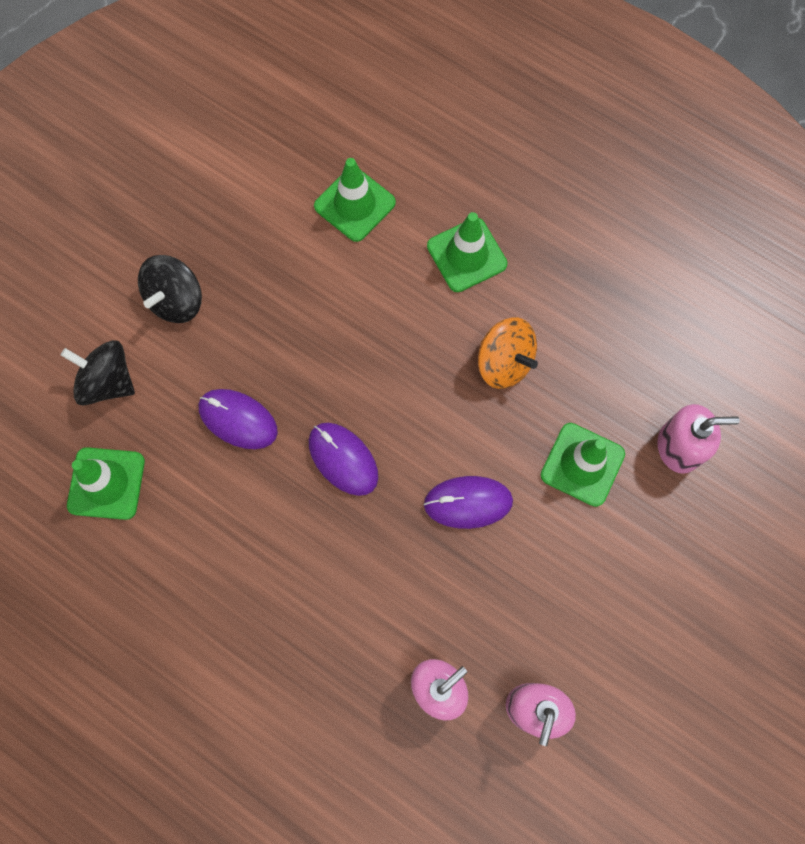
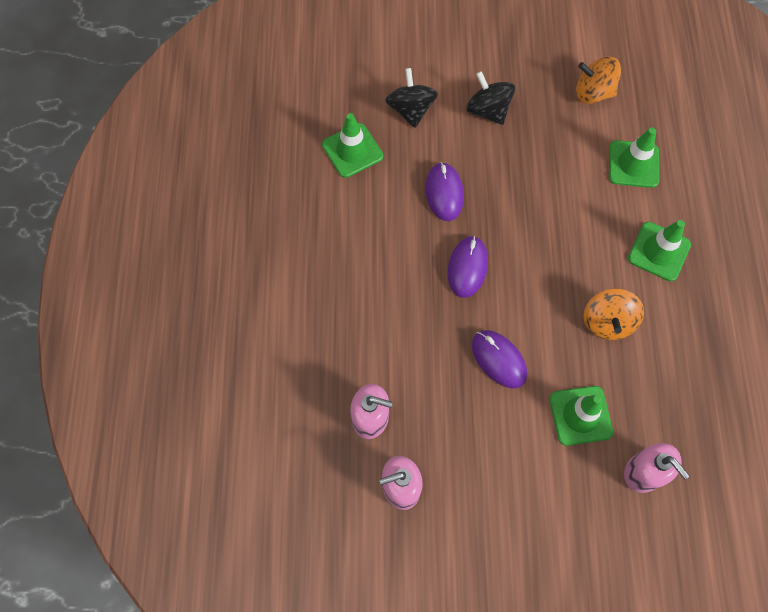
camera: 55 degrees right, 5 degrees down
(176, 300) = (488, 110): black spinning top -> black spinning top turned 60 degrees clockwise
(243, 179) = (593, 92): none -> orange spinning top

